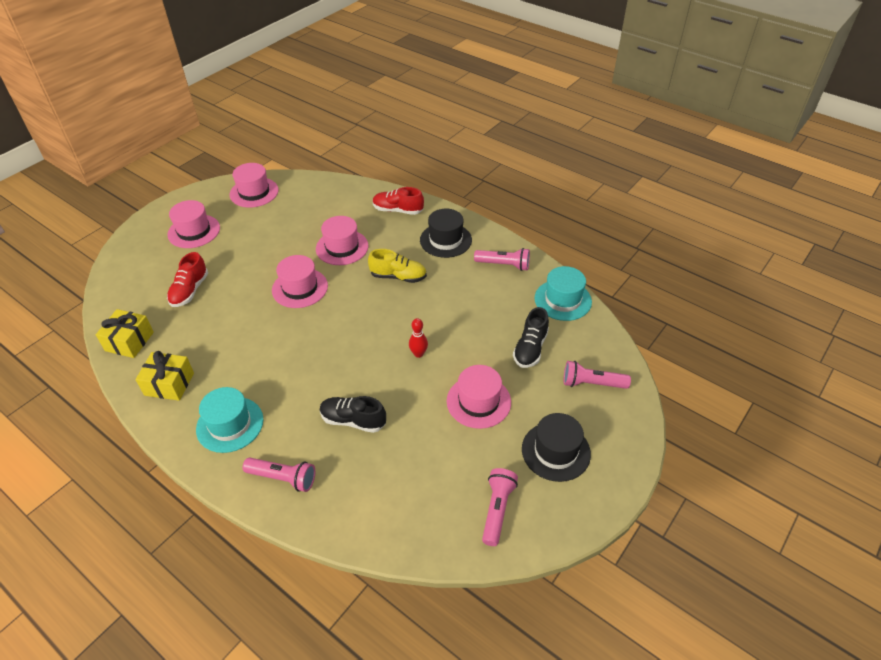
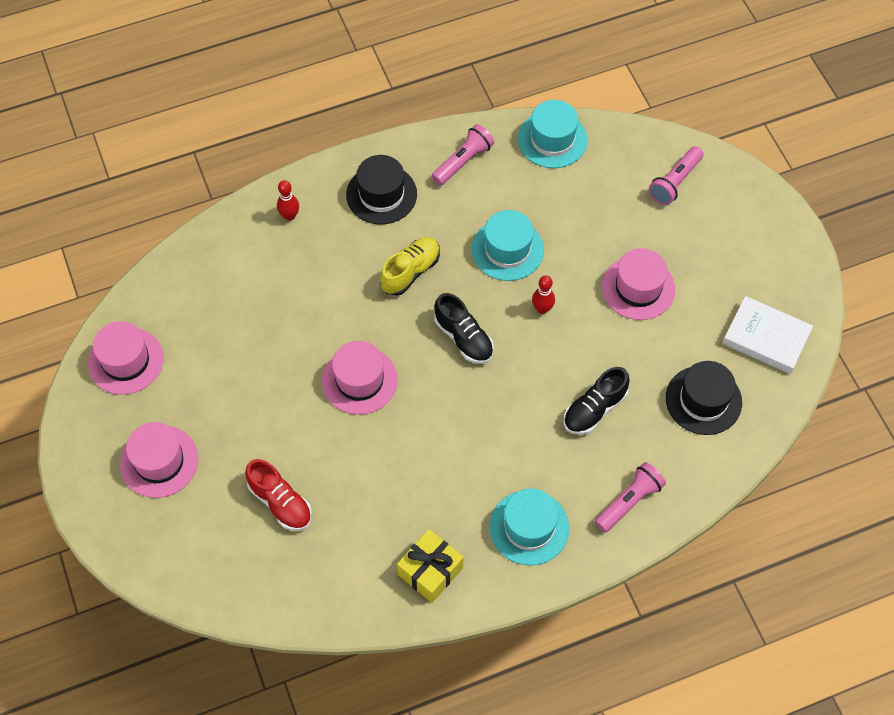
camera: 60 degrees left, 15 degrees up
(129, 341) = (329, 596): yellow gift -> none
(342, 247) = (317, 306): pink hat -> none
(398, 210) = (289, 216): red shoe -> red bowling pin
(453, 315) = (507, 249): none -> turquoise hat
(497, 510) = (766, 338): pink flashlight -> white book
(530, 348) = (599, 206): black shoe -> black shoe (463, 338)
(556, 451) = (732, 257): black hat -> black hat (703, 400)

